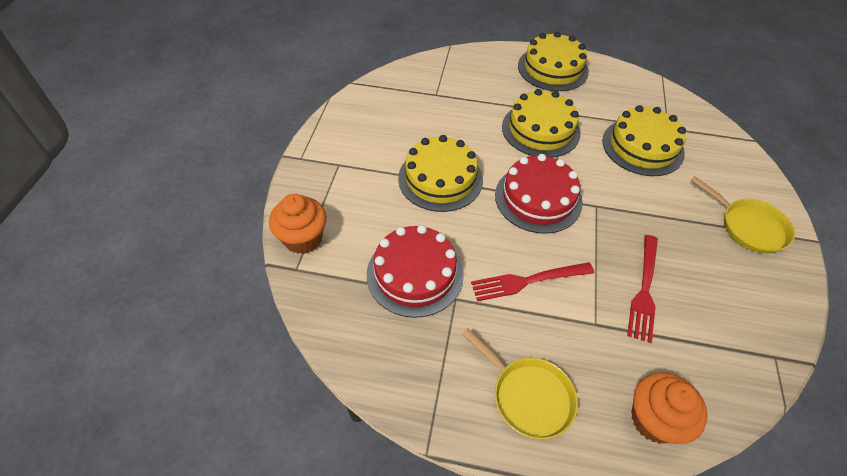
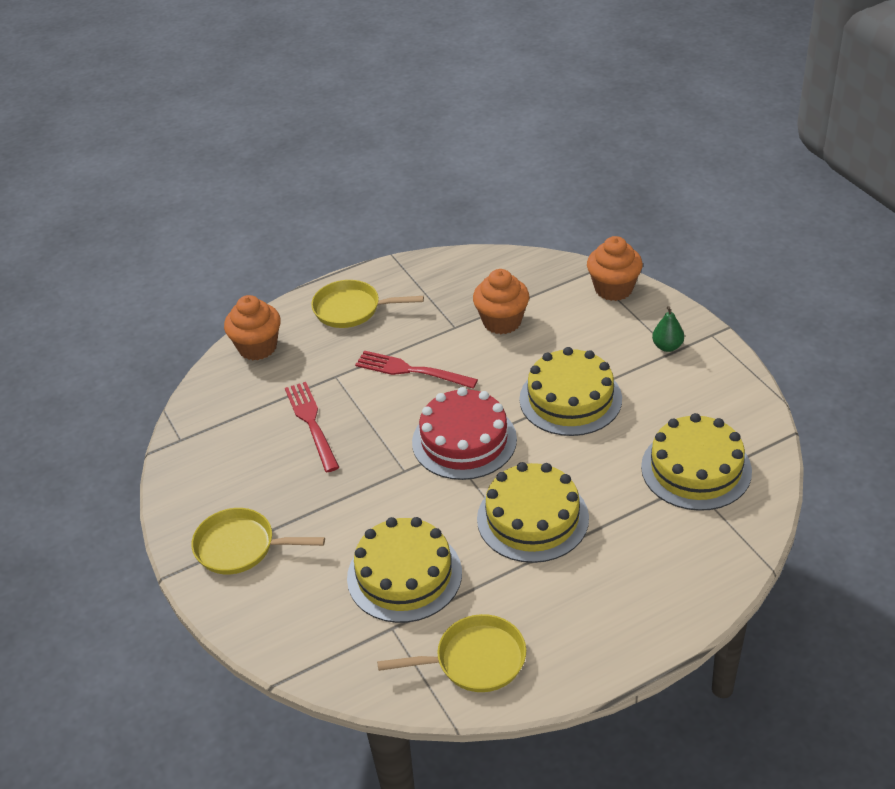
camera: 145 degrees right, 10 degrees down
(337, 169) = (667, 346): none -> green pear
(415, 274) = (502, 321): red cake -> orange cupcake
(528, 281) = (411, 371): red fork -> red fork turned 105 degrees counterclockwise
(552, 68) = (607, 626): yellow cake -> yellow cake (696, 469)
(632, 91) = (475, 660): none -> yellow pan

